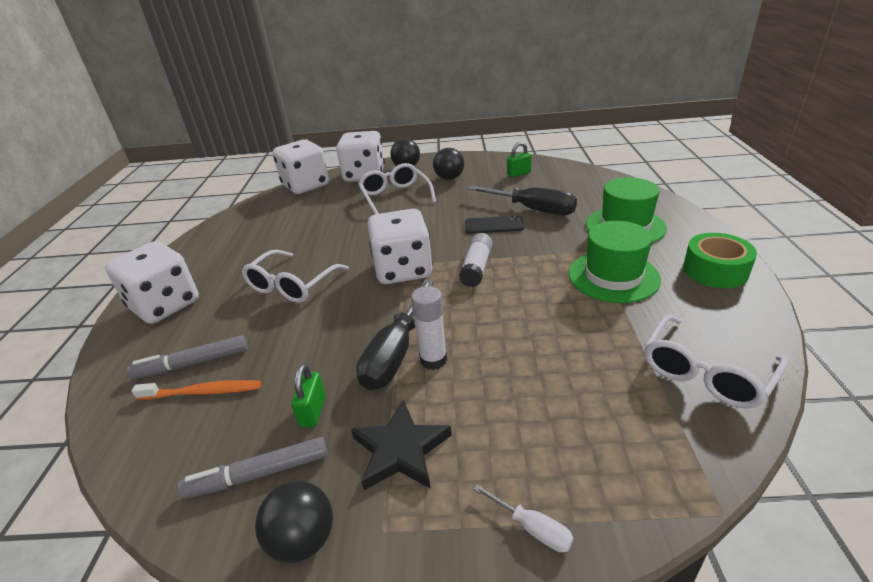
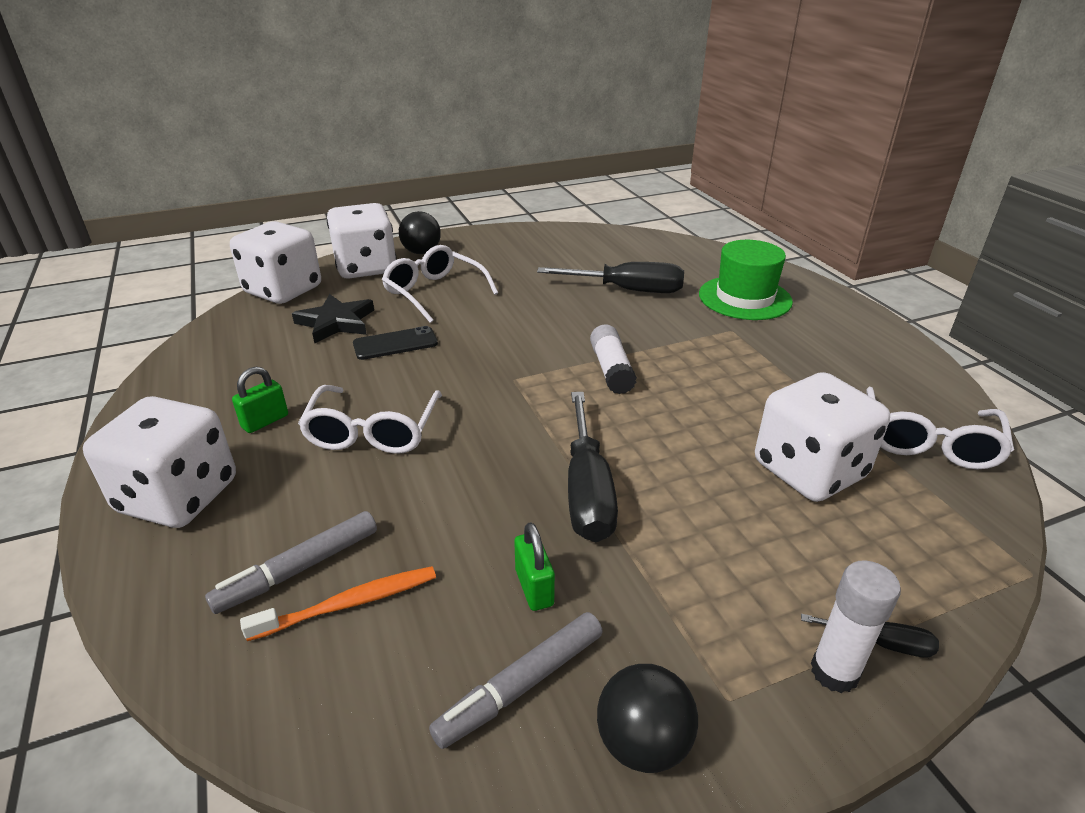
camera: 25 degrees left, 0 degrees up
(401, 450) = (681, 603): black star -> black star (336, 322)
(403, 270) = (518, 386): white dice -> white dice (809, 470)
(433, 360) = (640, 489): white glue stick -> white glue stick (834, 672)
(449, 178) = (492, 261): black ball -> none
(494, 225) = (594, 315): black phone -> black phone (395, 344)
(519, 174) = (579, 248): green padlock -> green padlock (265, 421)
(532, 528) = (880, 643): white screwdriver -> black screwdriver
(613, 276) = (771, 356): green hat -> none
(715, 271) = (866, 335): green tape -> none

